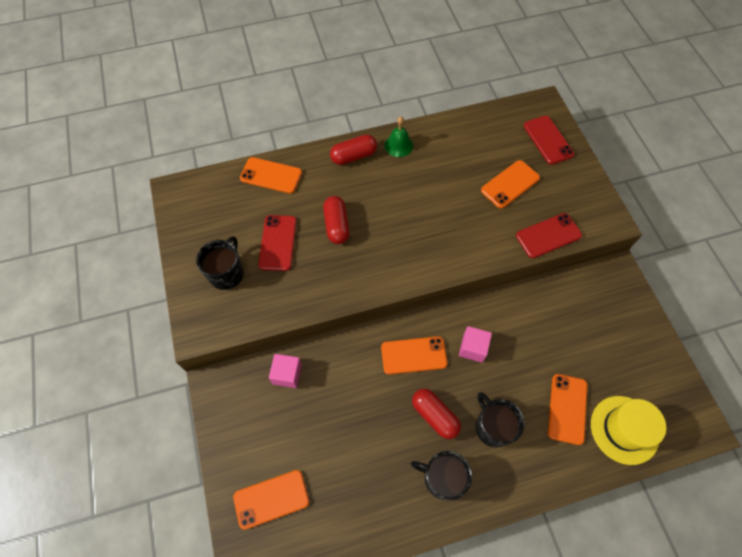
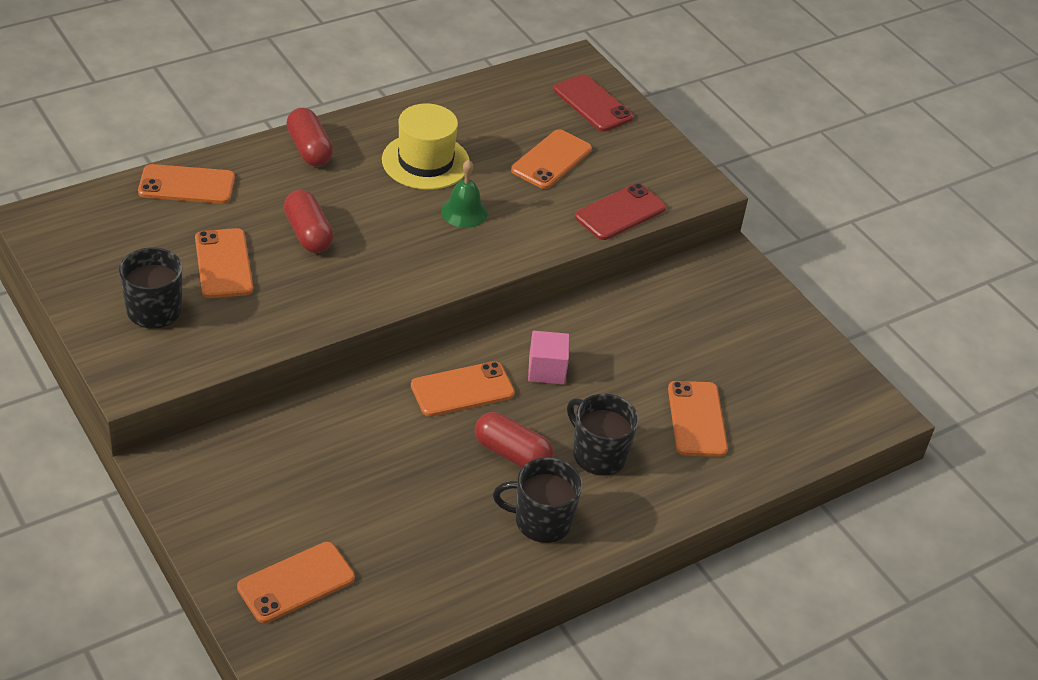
camera: 20 degrees left, 20 degrees down
(278, 243) = (224, 264): red phone -> orange phone
(287, 374) = (276, 437): pink cube -> none
(353, 156) = (309, 149): red capsule -> red capsule turned 75 degrees counterclockwise
(398, 145) = (374, 130): green bell -> green bell (464, 212)
(624, 429) = (779, 431): yellow hat -> yellow hat (425, 161)

